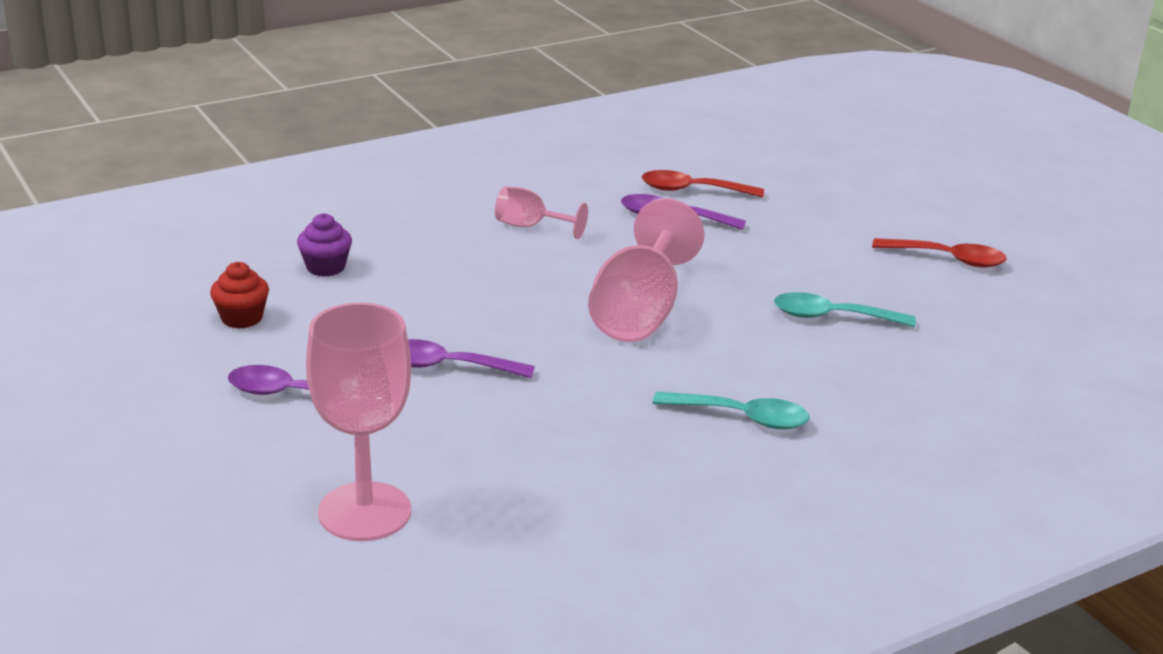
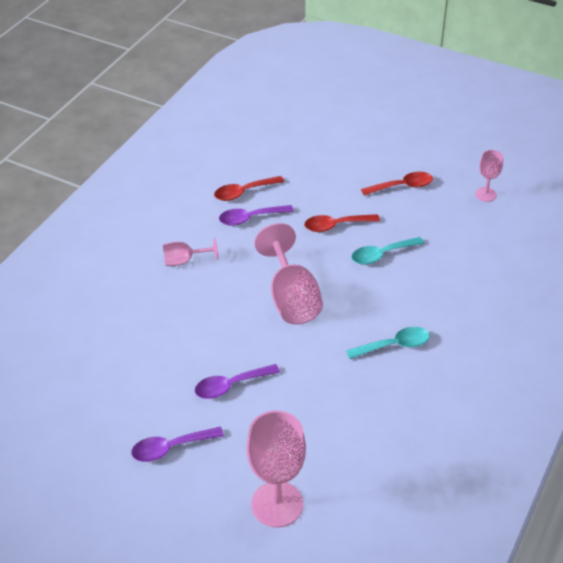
camera: 30 degrees left, 15 degrees up
(242, 318) = (92, 408): red cupcake -> none
(325, 267) = (102, 346): purple cupcake -> none
(793, 264) = (336, 225): none -> red spoon
(1085, 311) = (485, 194): none -> pink goblet

